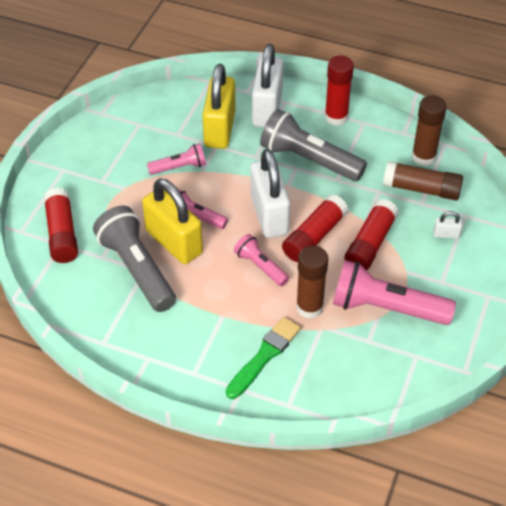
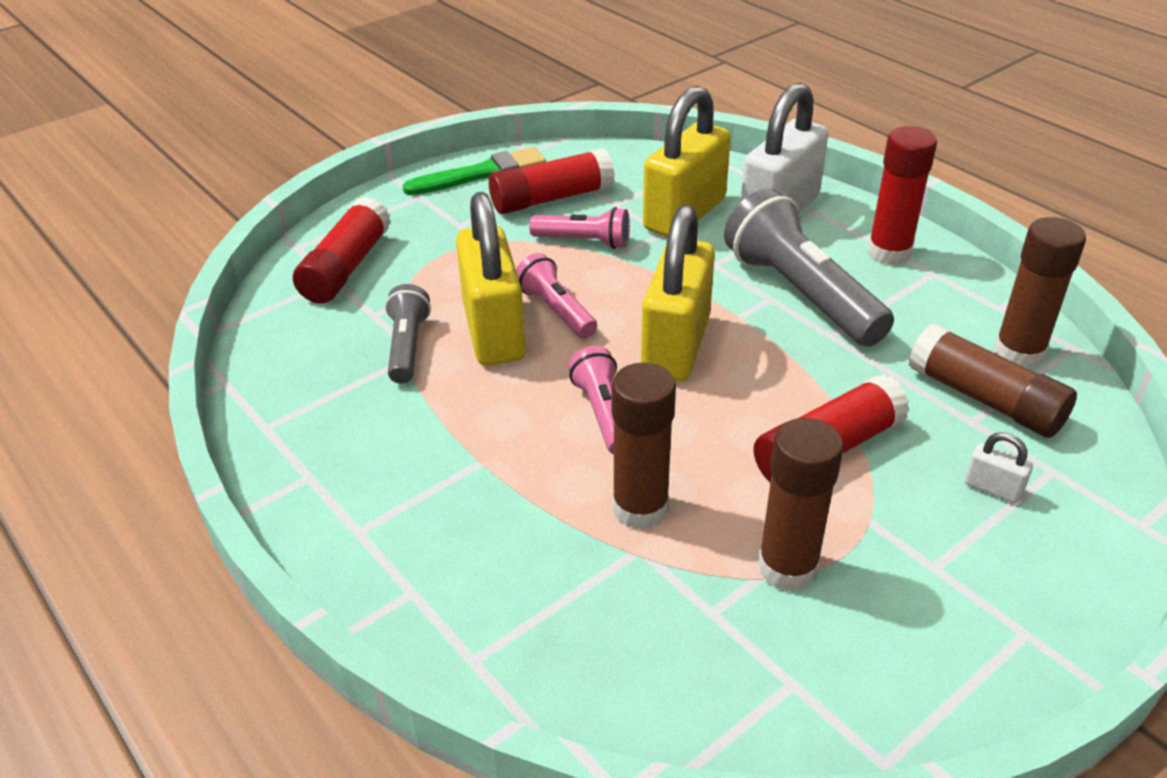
camera: 30 degrees right, 10 degrees down
(137, 269) = (408, 347): grey flashlight -> grey flashlight, size x0.54
(264, 356) = (498, 554): green brush -> green brush (481, 173)
(269, 215) = (675, 346): white padlock -> yellow padlock
(314, 236) = (730, 403): red glue stick -> red glue stick (551, 198)
(386, 308) = (787, 567): pink flashlight -> brown glue stick

